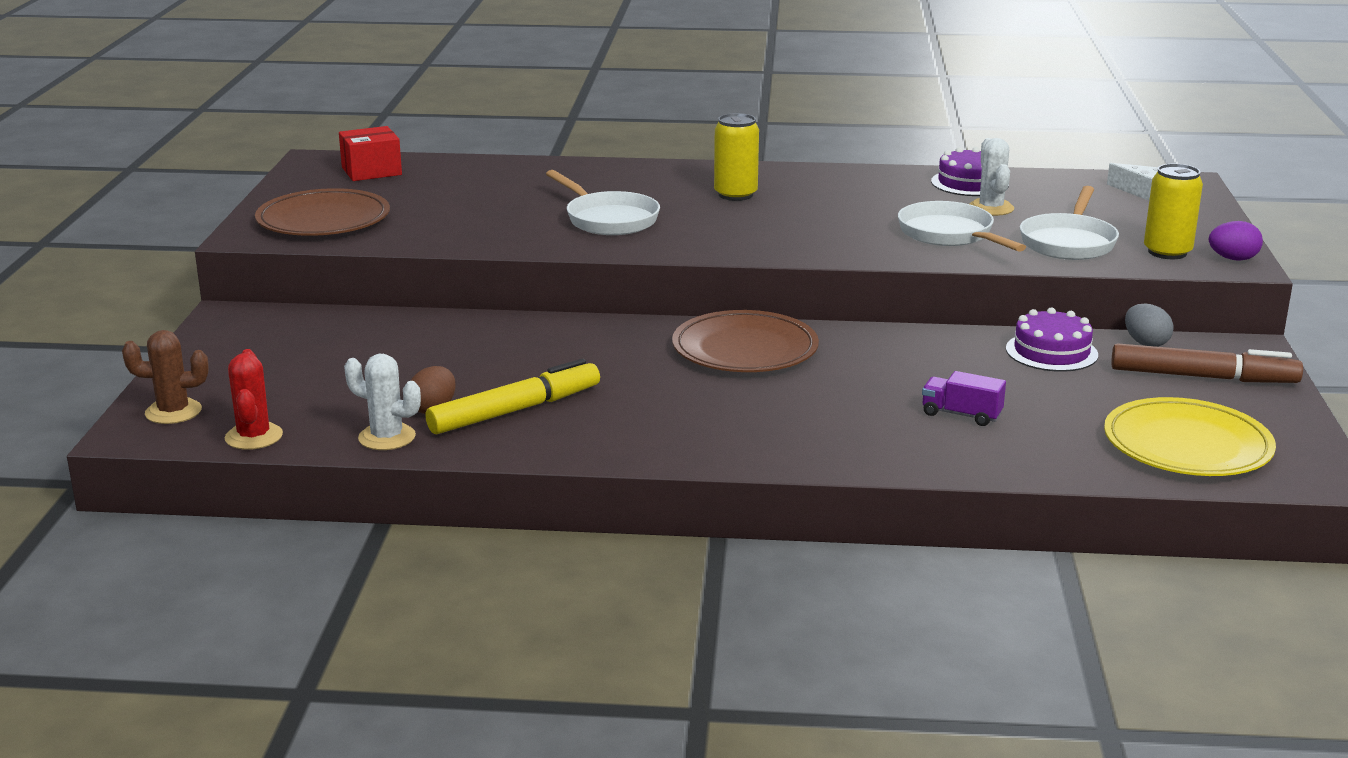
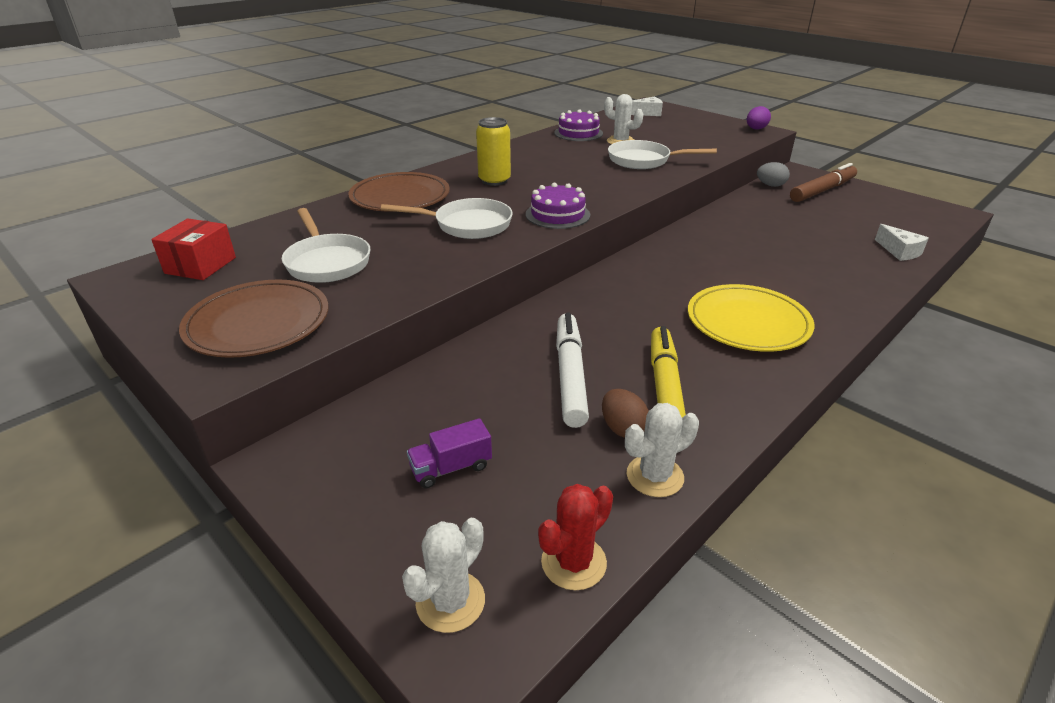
camera: 50 degrees left, 10 degrees up
(173, 412) = (450, 601): brown cactus -> white cactus
(254, 437) = (573, 562): red cactus -> red cactus turned 75 degrees counterclockwise
(481, 367) = (570, 375): none -> white marker
(745, 349) = (659, 273): brown plate -> brown plate (400, 197)
(961, 415) = (817, 254): purple truck -> purple truck (451, 468)
(1051, 352) = (758, 206): purple cake -> purple cake (557, 214)
(1068, 242) = (691, 145): white pan -> white pan (327, 262)
(1075, 460) = (899, 251): none -> white cheese
(1167, 252) = (731, 135): yellow can -> none
(1187, 445) = (899, 222): yellow plate -> yellow plate (747, 322)

